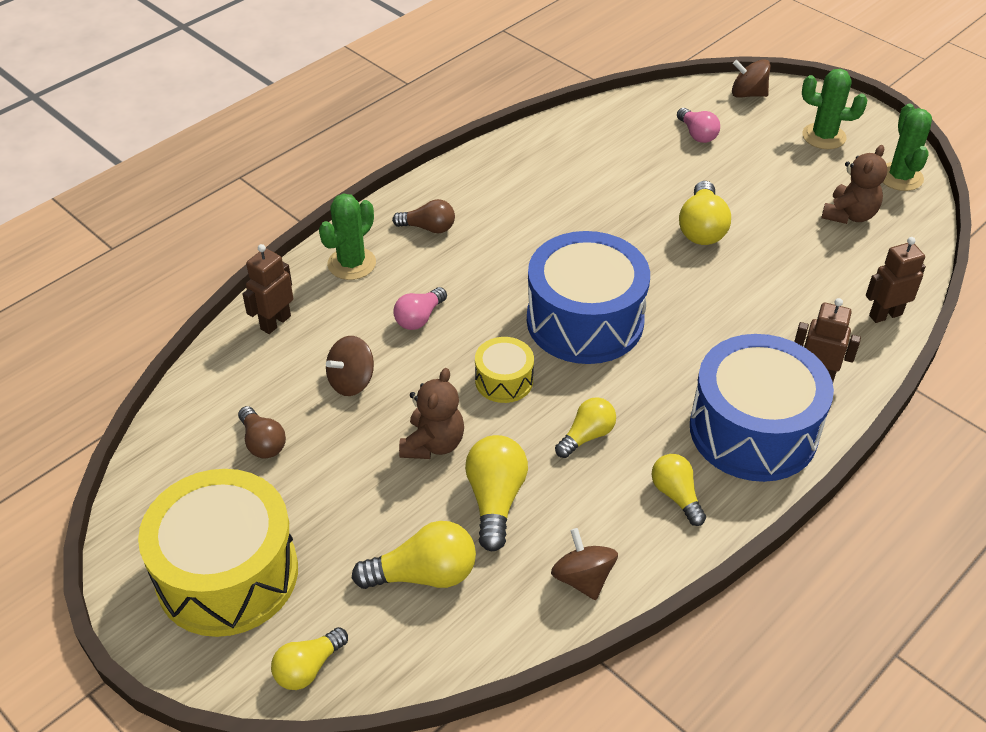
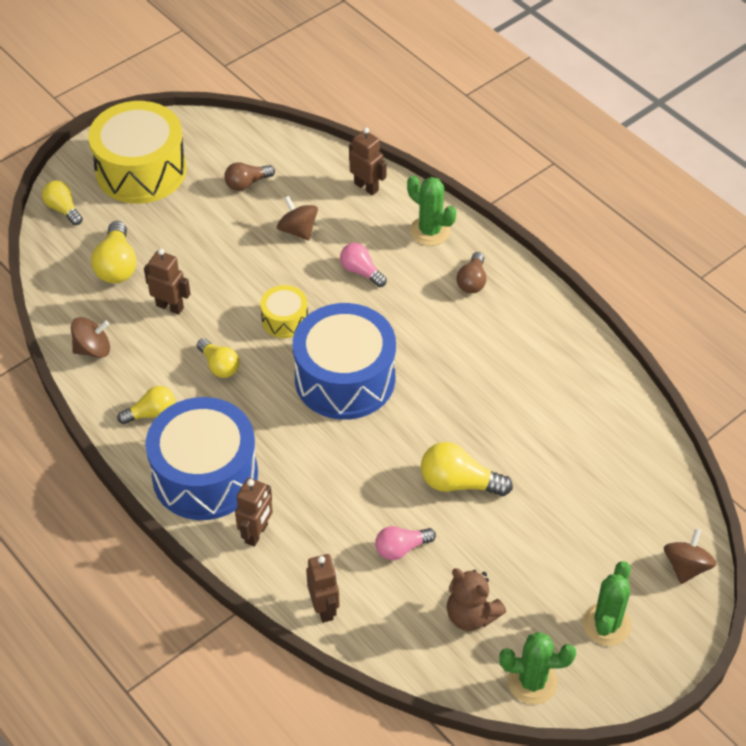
camera: 95 degrees right, 5 degrees up
(433, 444) = (228, 274): brown teddy bear -> none
(495, 500) = (170, 306): yellow light bulb -> brown robot
(697, 134) = (610, 505): pink light bulb -> pink light bulb (401, 548)

